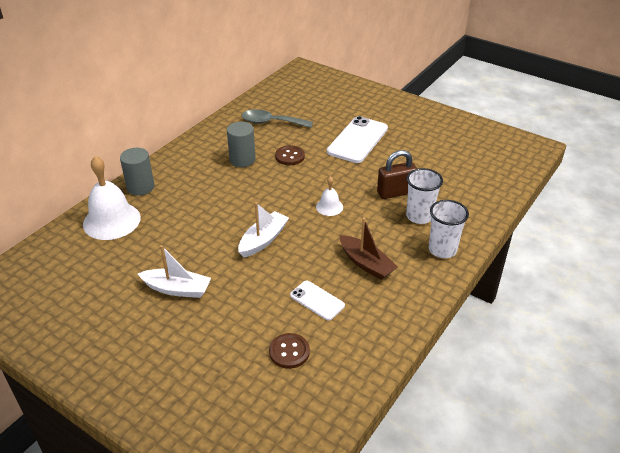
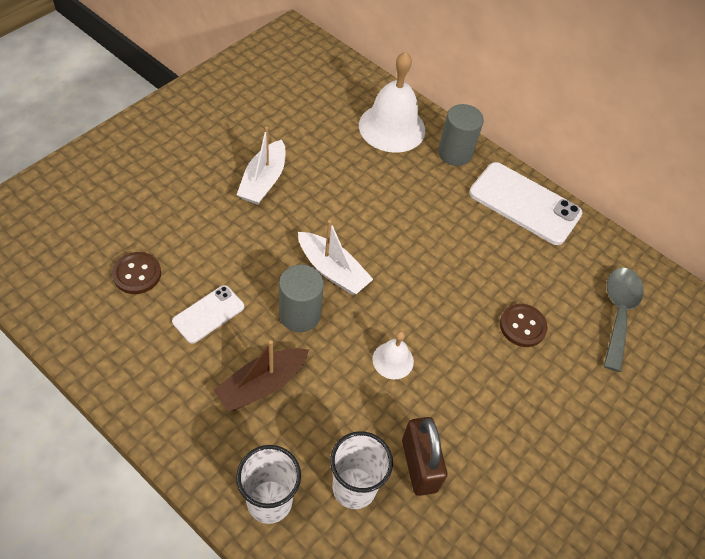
camera: 90 degrees right, 15 degrees up
(242, 160) = (513, 264): grey cylinder -> grey cylinder (300, 314)
(357, 140) = (572, 437): white phone -> white phone (524, 203)

